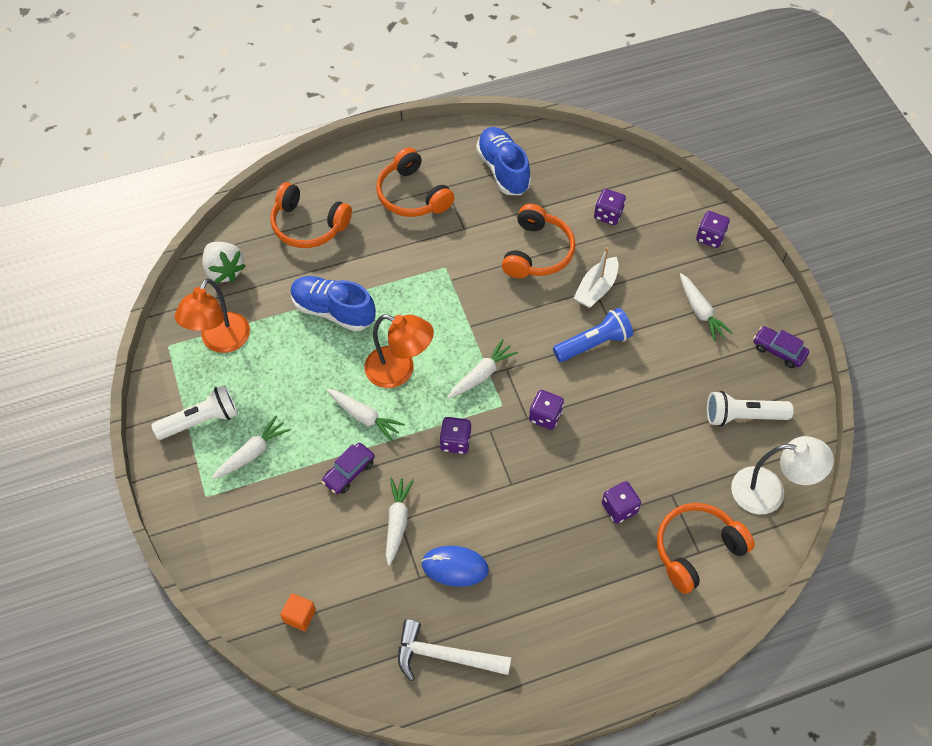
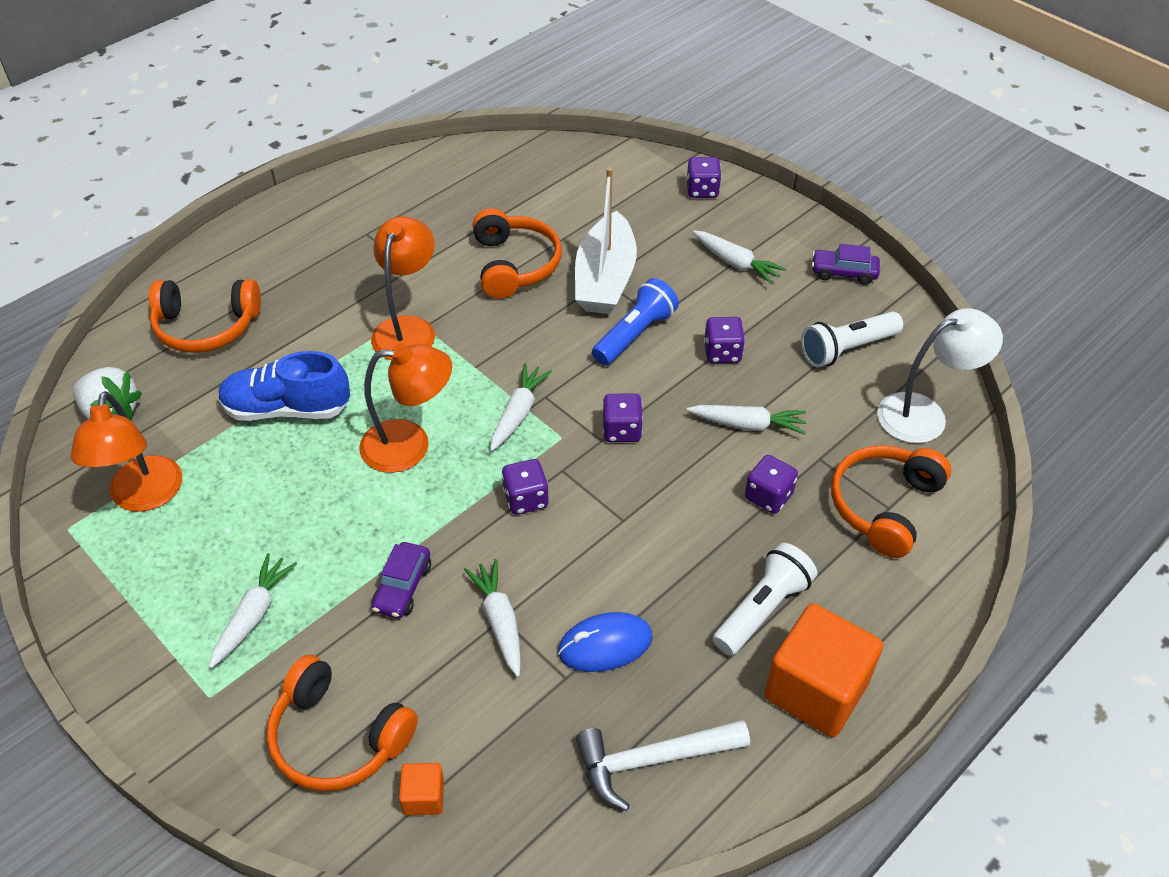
camera: 25 degrees left, 10 degrees down
(201, 420) = (158, 603): white flashlight -> white flashlight (762, 609)
(364, 417) = (391, 514): white carrot -> white carrot (748, 425)
(412, 195) = (328, 254): orange headphones -> orange headphones (338, 737)
(439, 278) = (408, 328): none -> orange lamp
(503, 170) = (427, 197): blue shoe -> none
(573, 658) = (816, 690): none -> orange cube
(596, 288) = (605, 279): white boat -> white boat, size x1.59
(608, 215) = (576, 204): purple dice -> purple dice (722, 353)

